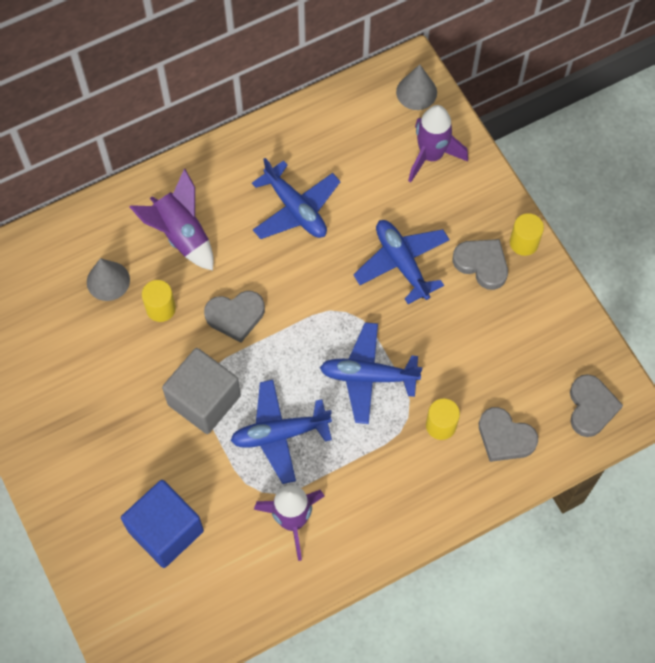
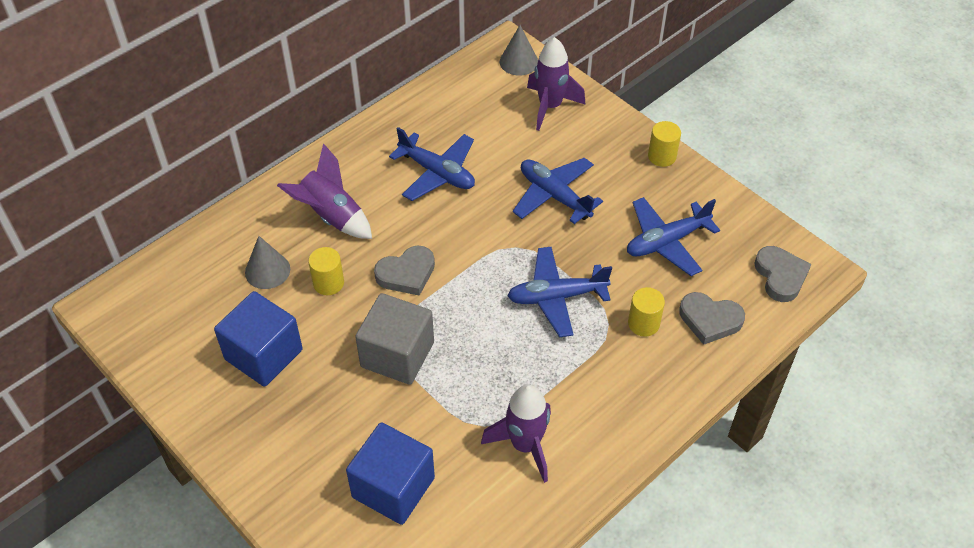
camera: 15 degrees left, 15 degrees down
(84, 369) = (263, 354): none -> blue cube
(280, 434) = (485, 368): blue plane -> blue plane (666, 242)
(482, 264) = (630, 181): grey heart -> none

